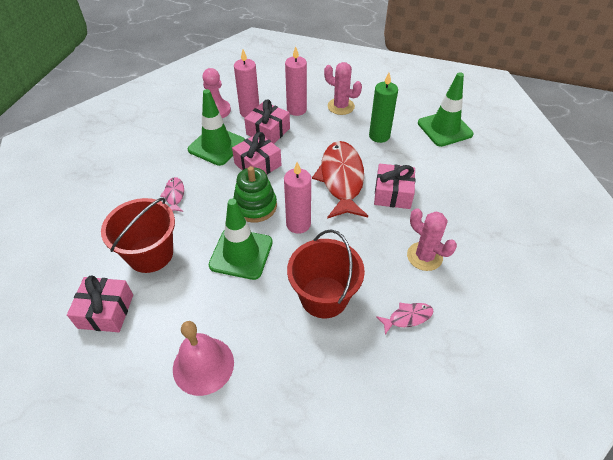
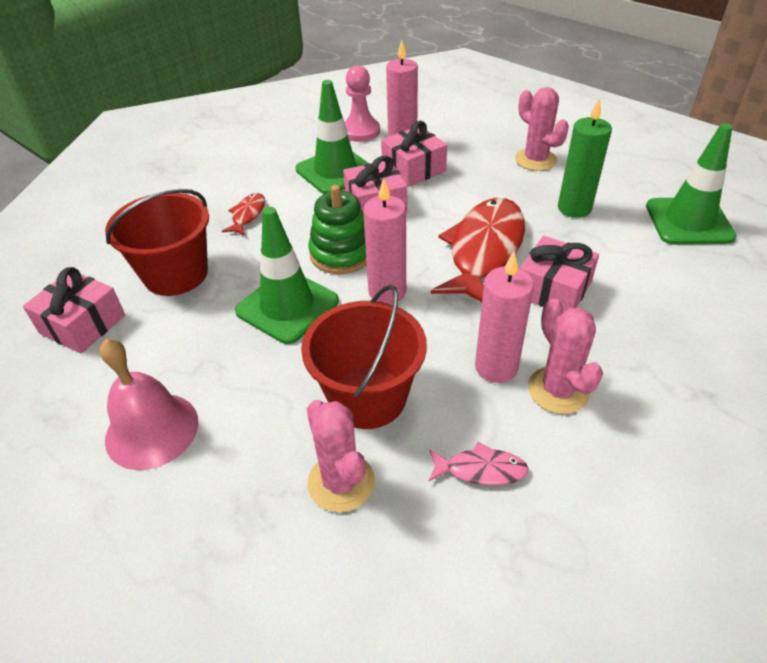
camera: 25 degrees right, 5 degrees down
(174, 195) = (247, 215): pink fish -> red fish
(296, 109) = (468, 151): pink candle -> pink candle (496, 367)
(337, 353) = (341, 482): none -> pink cactus

